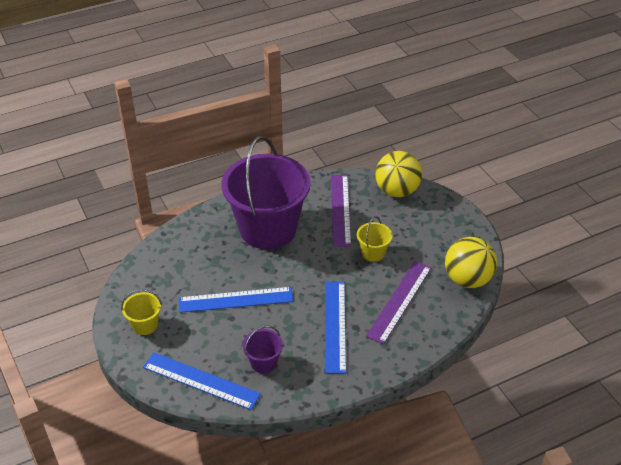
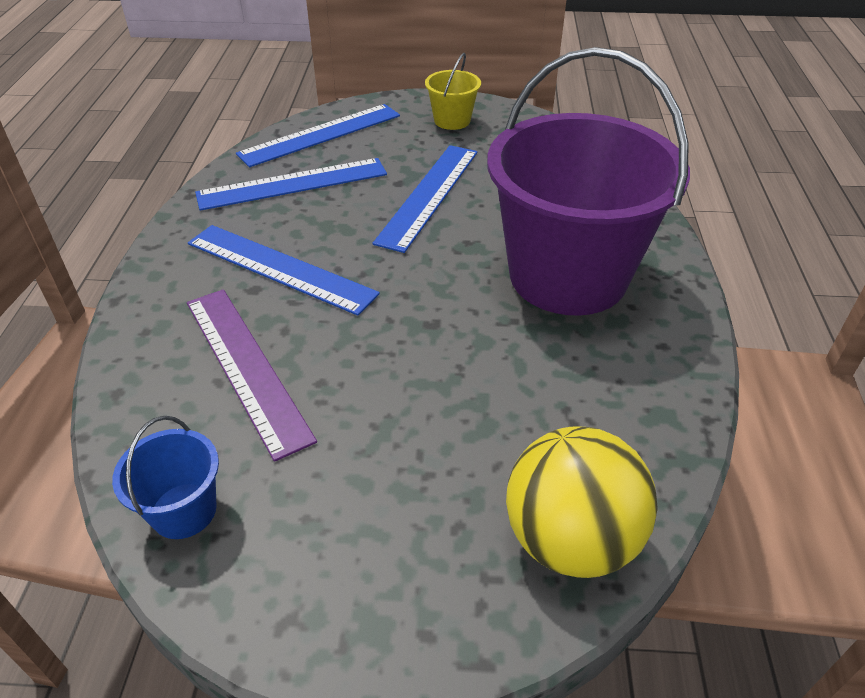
camera: 120 degrees right, 0 degrees up
(263, 362) = (293, 184): purple bucket -> blue ruler
(340, 209) = (563, 396): purple ruler -> none
(373, 253) = (396, 388): yellow bucket -> none
(467, 279) = (184, 510): yellow ball -> blue bucket

